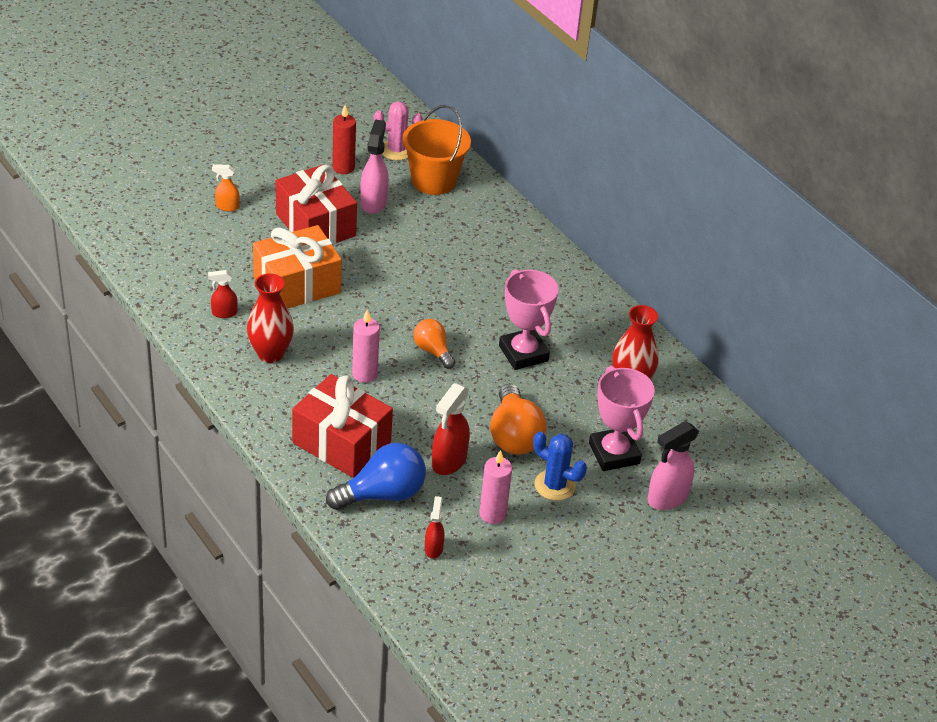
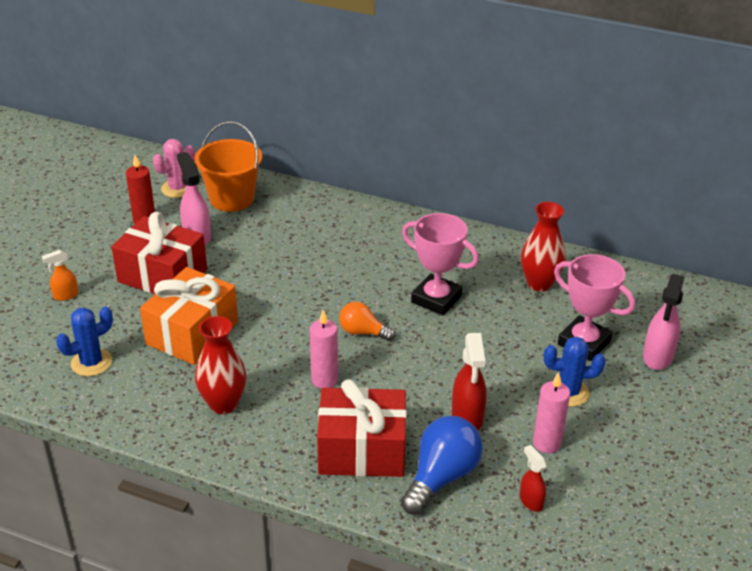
camera: 30 degrees left, 5 degrees down
(202, 272) = (91, 362): none -> blue cactus
(224, 313) = (146, 389): red spray bottle -> none
(514, 435) = (496, 368): orange light bulb -> none

